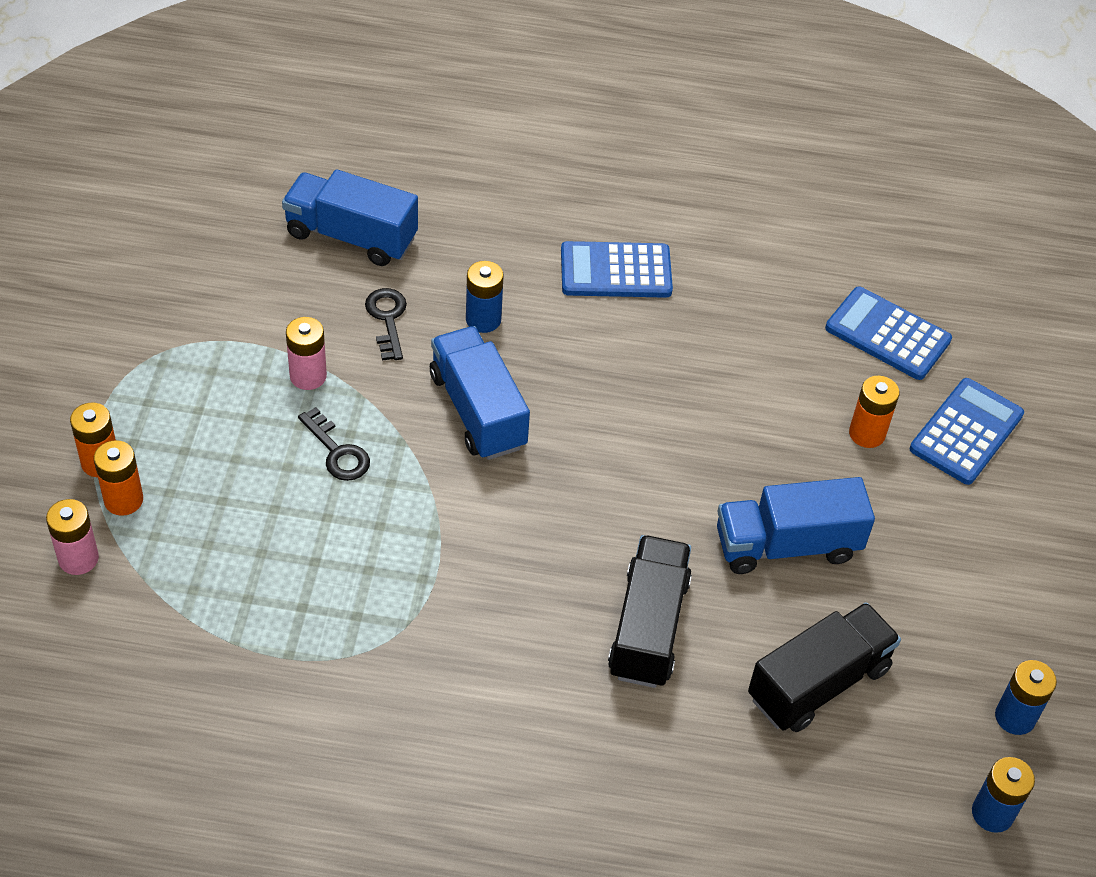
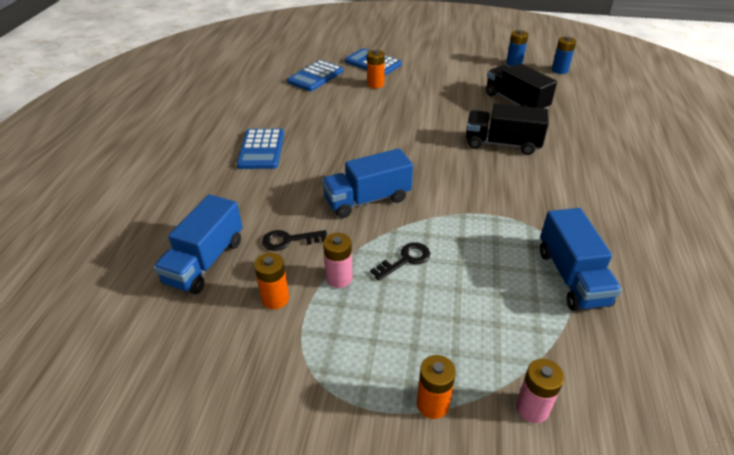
camera: 85 degrees left, 10 degrees down
(123, 500) = (468, 382): orange battery -> orange battery (275, 299)
(483, 319) = (293, 198): blue battery -> none
(787, 545) = (443, 106): blue truck -> blue truck (572, 277)

